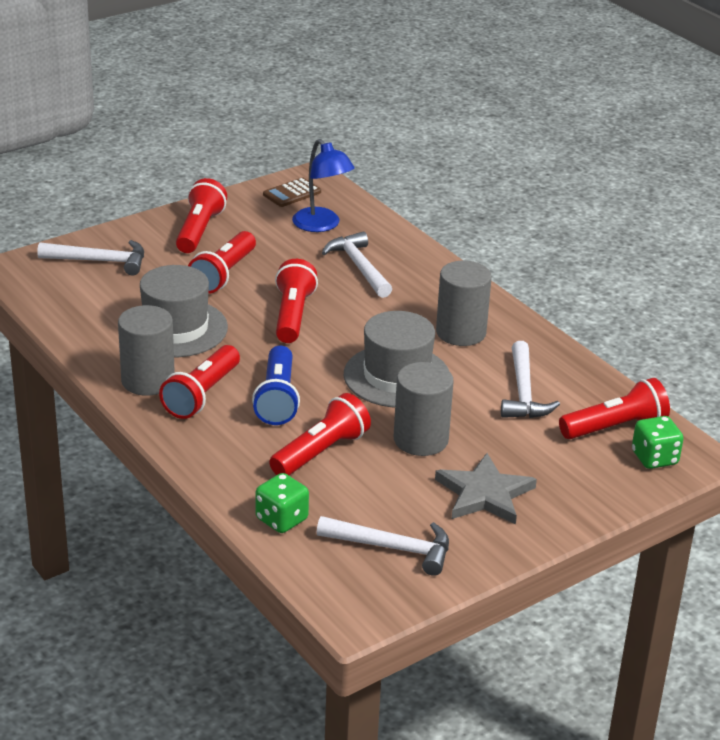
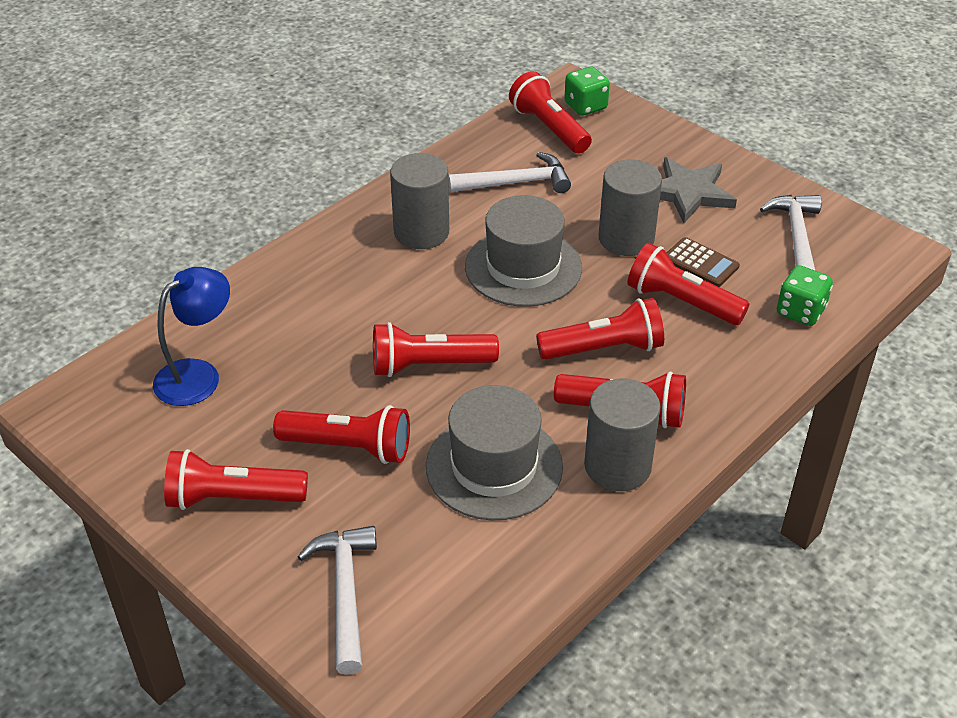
camera: 100 degrees left, 10 degrees up
(277, 399) = (604, 349): blue flashlight -> red flashlight
(292, 193) = (109, 419): brown calculator -> brown calculator (700, 263)
(359, 267) = (300, 326): white hammer -> none

